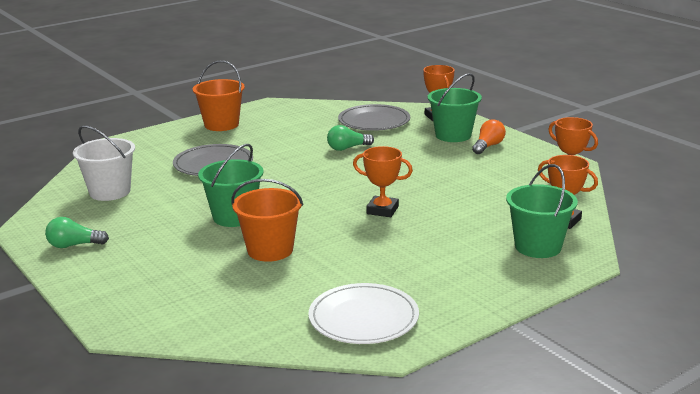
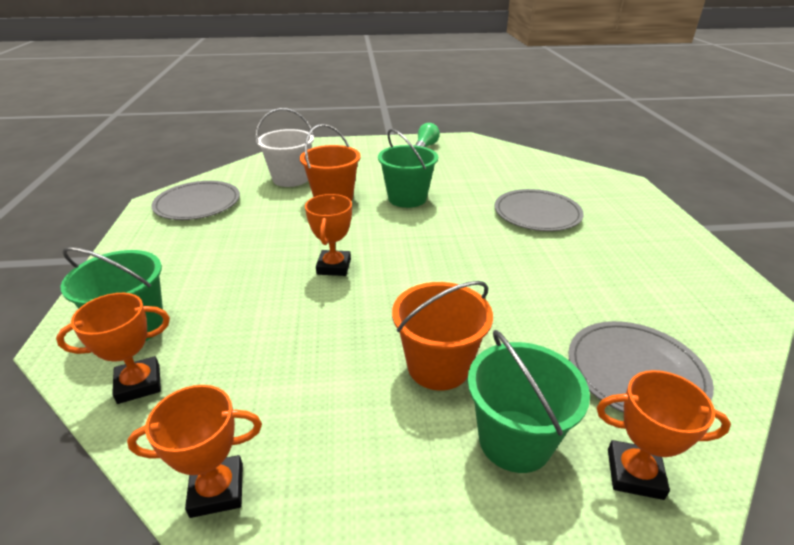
camera: 120 degrees right, 10 degrees up
(110, 192) = (507, 166): white bucket -> white bucket (291, 179)
(221, 125) = (667, 243): orange bucket -> orange bucket (438, 366)
(347, 148) = (527, 305): green light bulb -> none
(363, 318) = (197, 204): white plate -> grey plate
(382, 210) = (334, 267): orange trophy -> orange trophy turned 45 degrees counterclockwise
(488, 146) = (431, 461): orange light bulb -> none

